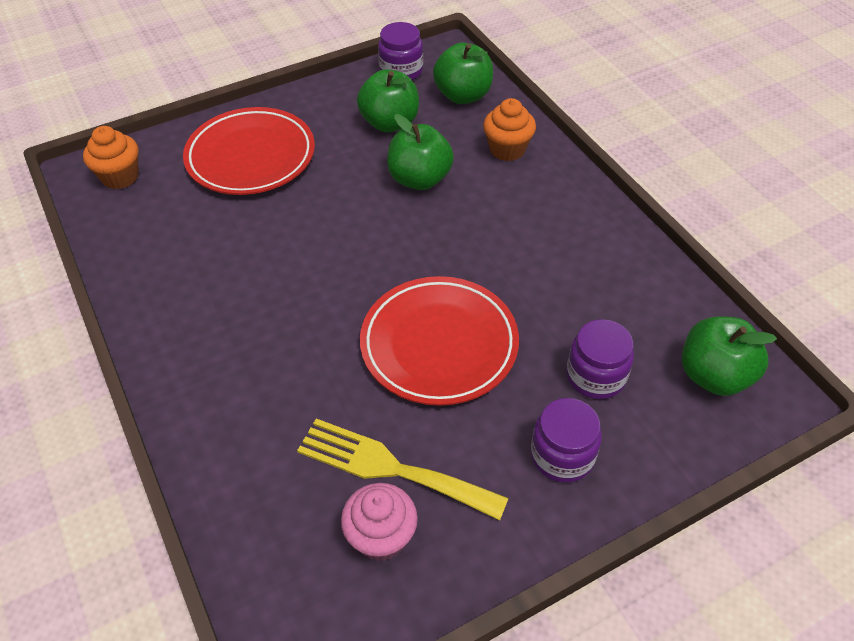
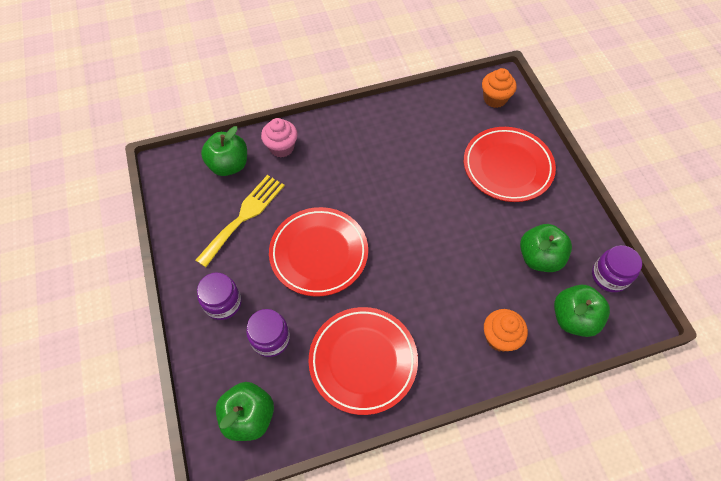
camera: 100 degrees right, 10 degrees up
(381, 537) = (208, 206): pink cupcake -> pink cupcake (281, 147)
(419, 179) = (472, 268): green apple -> green apple (229, 165)
(586, 267) = (363, 361): none -> red plate

